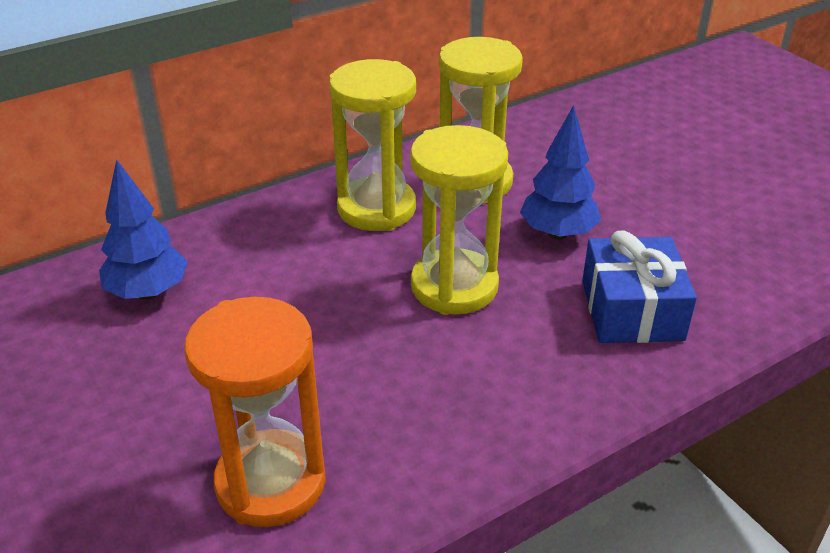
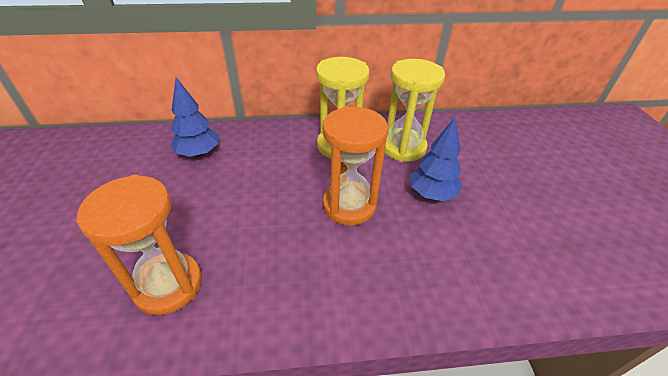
camera: 25 degrees right, 5 degrees up
(454, 286) = (349, 205): yellow hourglass -> orange hourglass
(632, 310) = (447, 262): blue gift -> none

